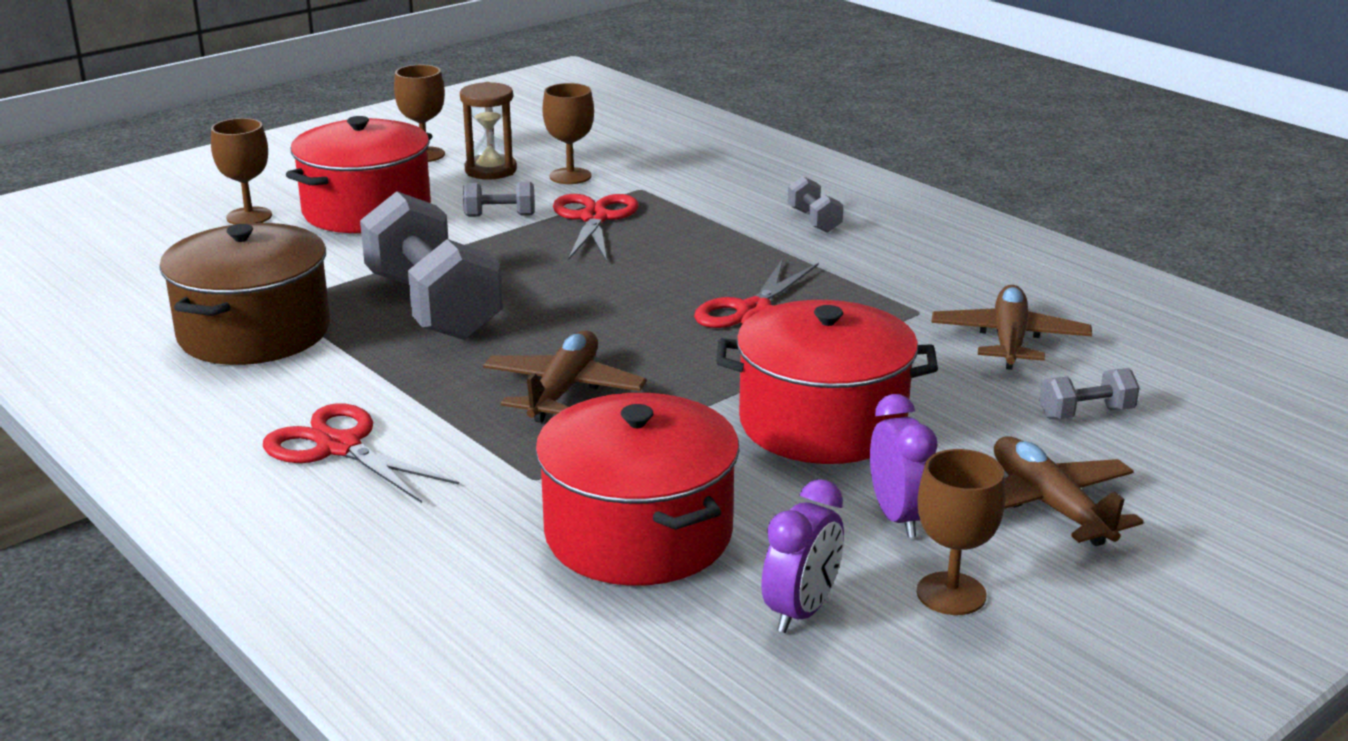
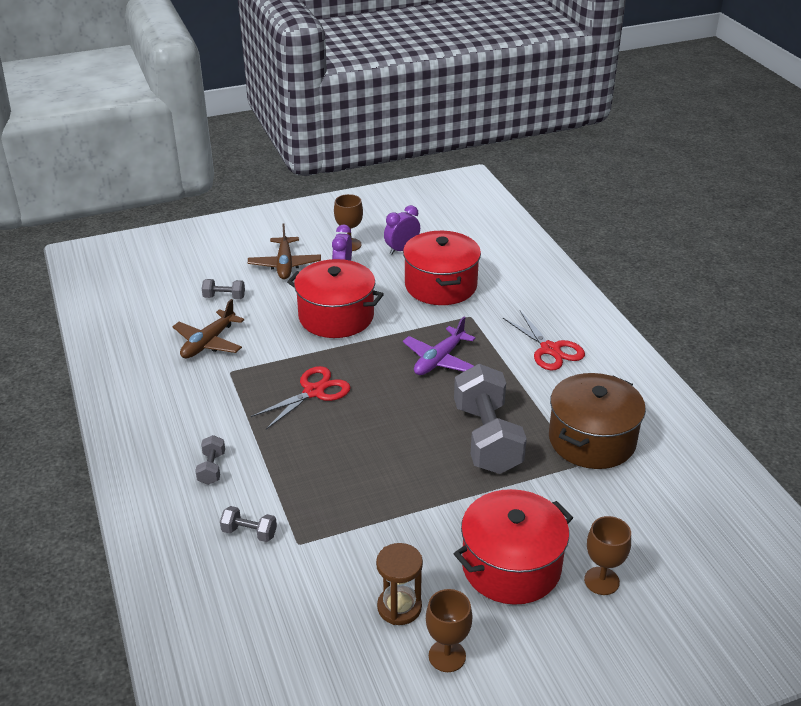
camera: 160 degrees left, 10 degrees up
(500, 216) = (416, 531): grey dumbbell -> grey dumbbell (249, 533)
(563, 390) = (439, 360): brown plane -> purple plane
(570, 176) = (340, 578): brown goblet -> none
(594, 218) = (352, 510): red scissors -> none

